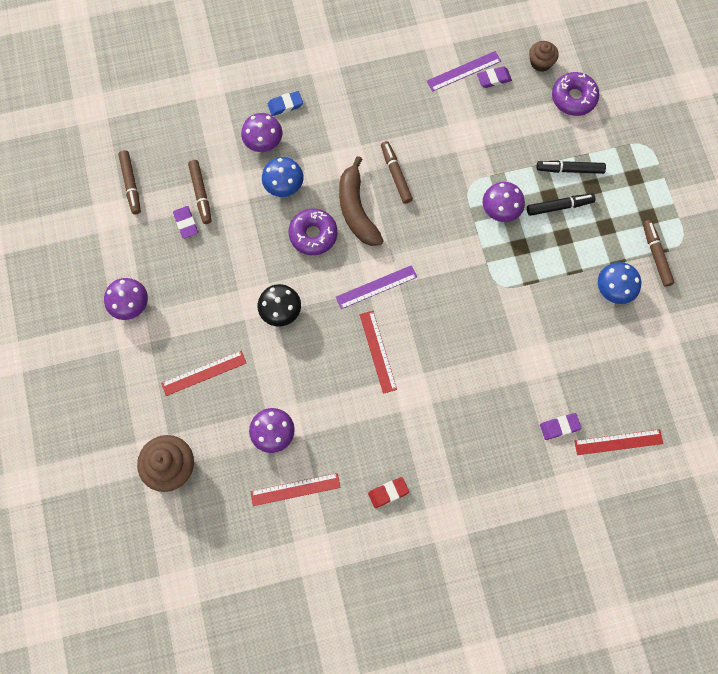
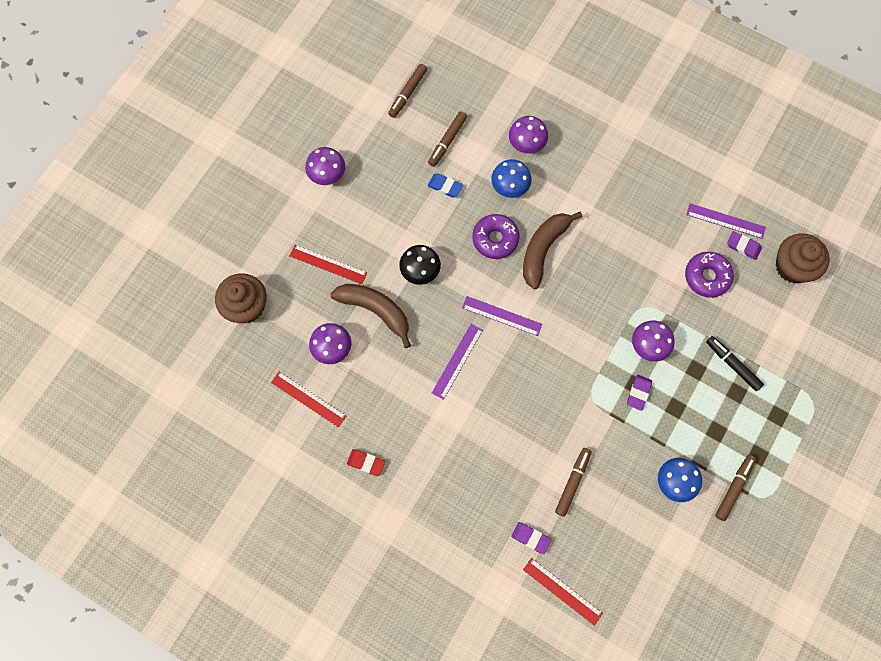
camera: 45 degrees right, 0 degrees up
(186, 223) = (417, 152): purple eraser -> purple eraser (638, 393)
(278, 373) = (375, 310): none -> brown banana
(285, 105) = (568, 131): blue eraser -> blue eraser (445, 186)
(378, 351) = (457, 361): red ruler -> purple ruler
(396, 174) = (597, 250): brown marker -> brown marker (572, 482)
(540, 62) = (793, 266): brown cupcake -> brown cupcake, size x1.68
(559, 206) = (696, 384): black marker -> none
(573, 98) = (791, 315): purple donut -> purple donut (707, 277)

